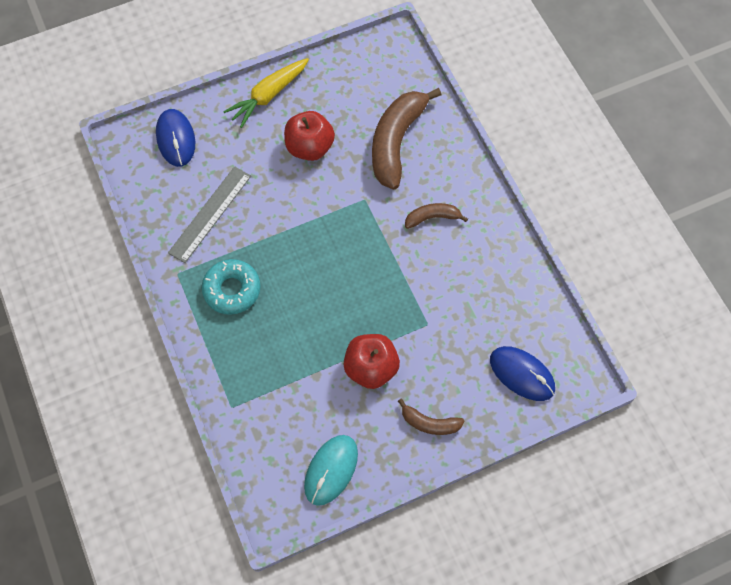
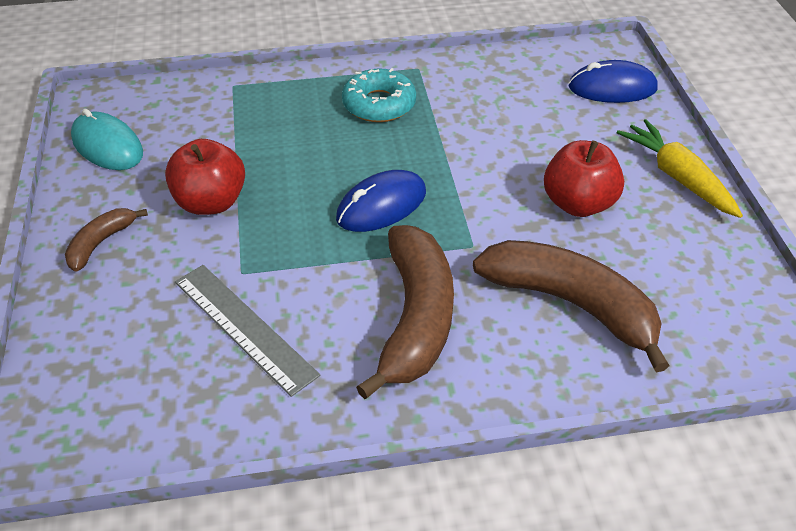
camera: 105 degrees right, 20 degrees down
(210, 214) = (492, 101): grey ruler -> grey ruler (244, 327)
(432, 217) = (415, 318): brown banana -> brown banana, size x2.02
(522, 374) = (100, 365): blue mouse -> blue mouse (381, 205)

